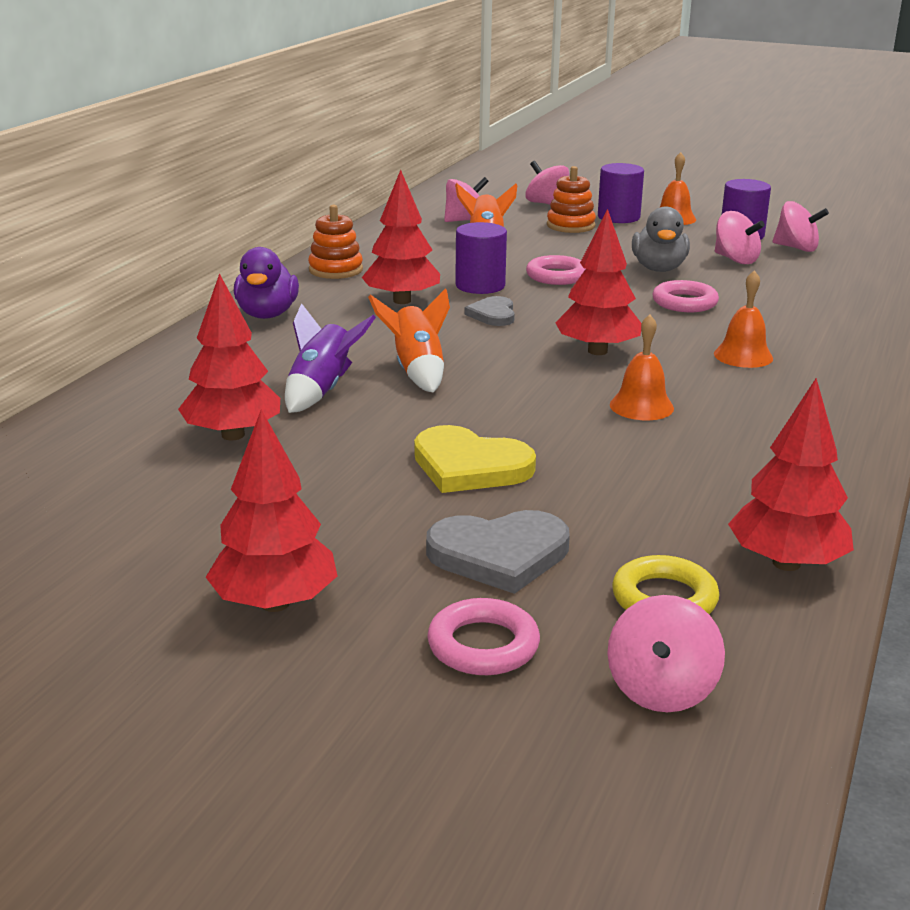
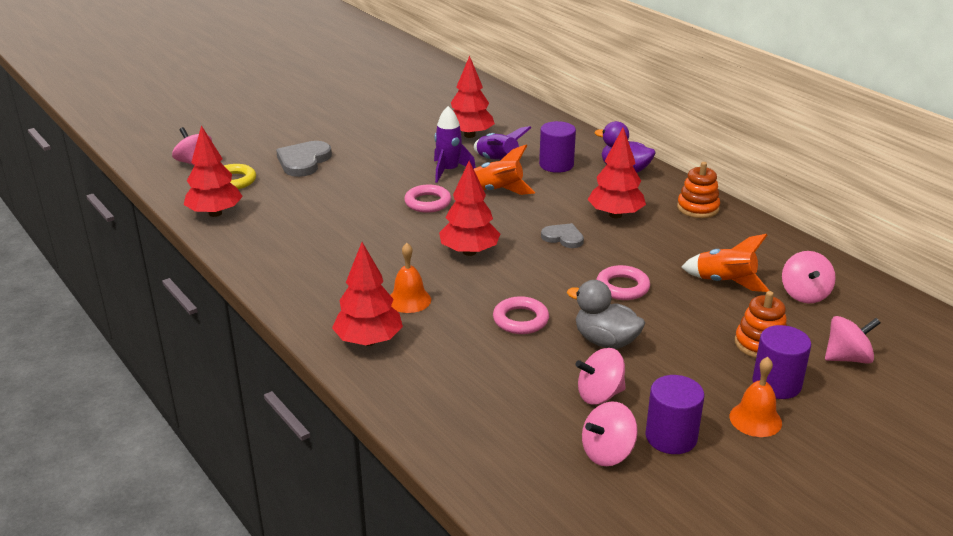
camera: 120 degrees right, 5 degrees up
(275, 603) = (328, 119): red tree -> red tree (368, 341)
(390, 417) = (449, 171): none -> purple rocket
(469, 466) = (378, 175): yellow heart -> none
(480, 286) = (624, 250): purple cylinder -> purple cylinder (556, 165)
(483, 645) = (258, 144): pink ring -> pink ring (428, 202)
(641, 406) = (384, 237): orange bell -> none

